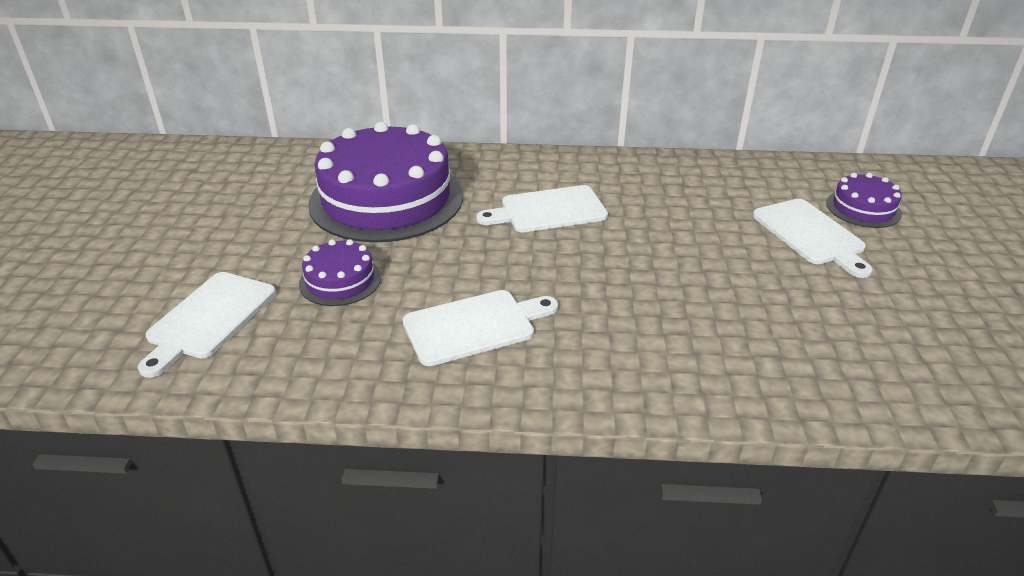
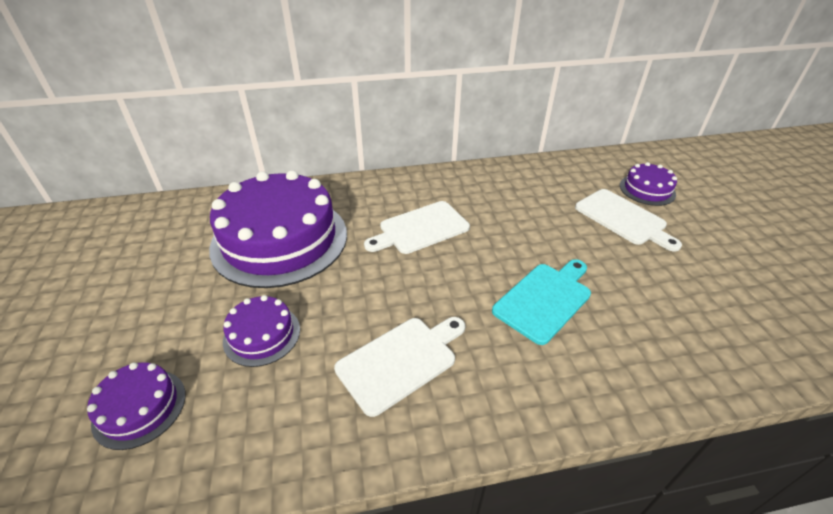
camera: 15 degrees left, 5 degrees up
(209, 318) = (139, 408): white cutting board -> purple cake
(664, 299) = (545, 299): none -> turquoise cutting board

